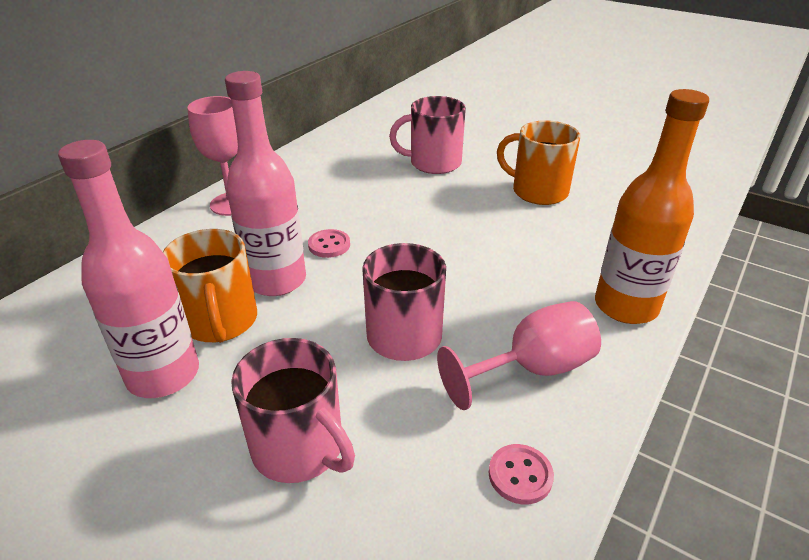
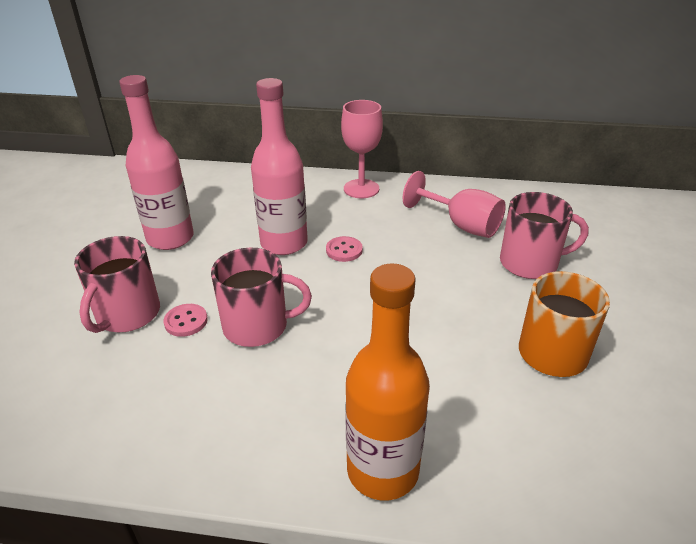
camera: 65 degrees right, 0 degrees up
(221, 321) = (227, 238): orange mug -> none
(434, 163) = (530, 263): pink mug -> pink mug turned 120 degrees clockwise
(520, 475) = (129, 434): pink button -> pink button (186, 321)
(532, 369) = (250, 414): pink goblet -> pink goblet (461, 225)

